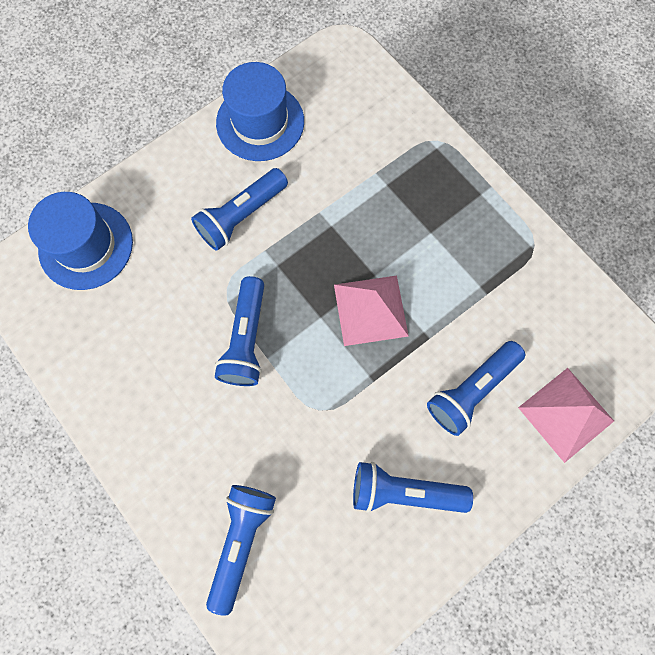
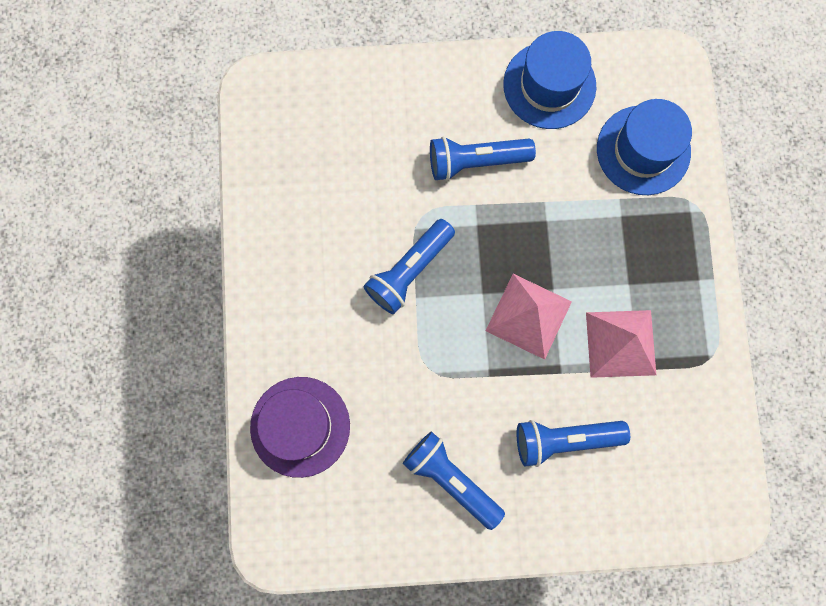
camera: 35 degrees right, 5 degrees up
(86, 246) = (331, 102): blue hat -> blue hat (643, 150)
(241, 540) = (300, 426): blue flashlight -> purple hat
(566, 414) = (629, 513): pink pyramid -> pink pyramid (620, 343)

